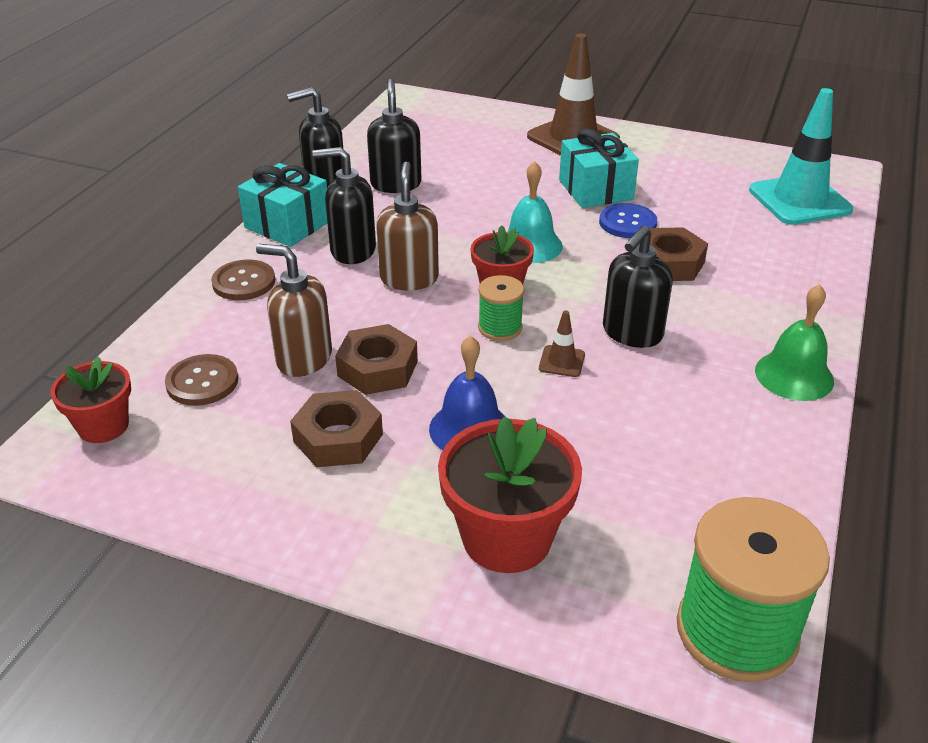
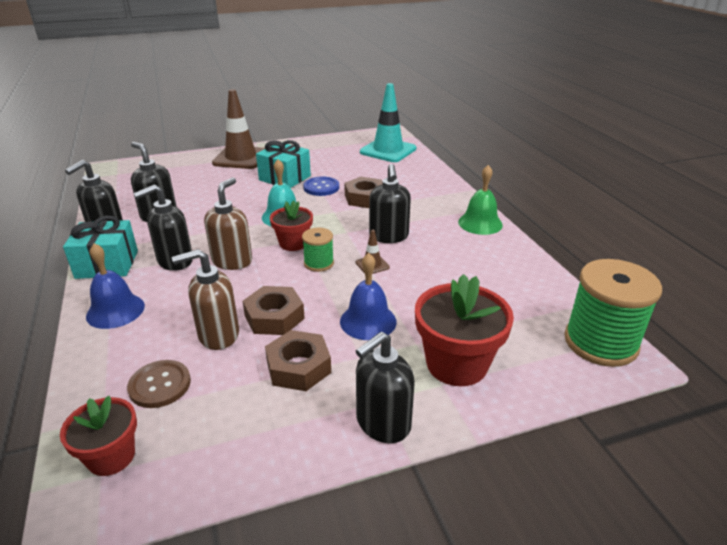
camera: 40 degrees left, 5 degrees down
(244, 282) = (115, 310): brown button -> blue bell
(348, 547) = (382, 423): none -> black soap dispenser
(409, 278) = (232, 261): brown soap dispenser -> brown soap dispenser turned 60 degrees clockwise

